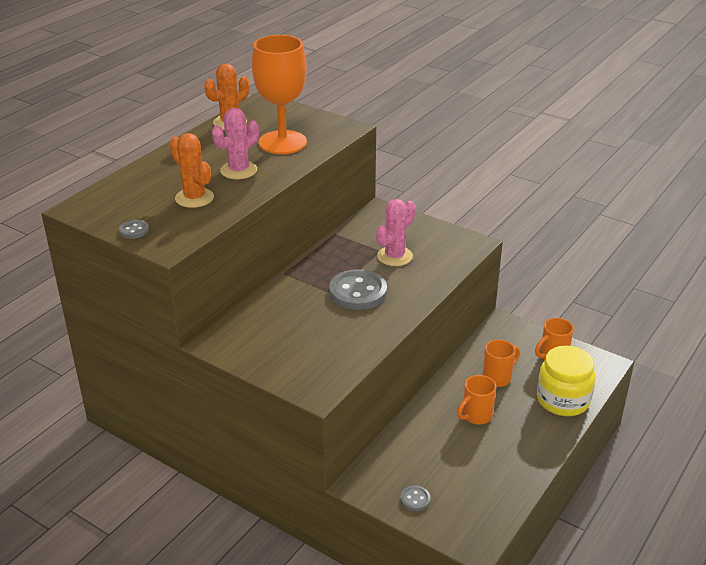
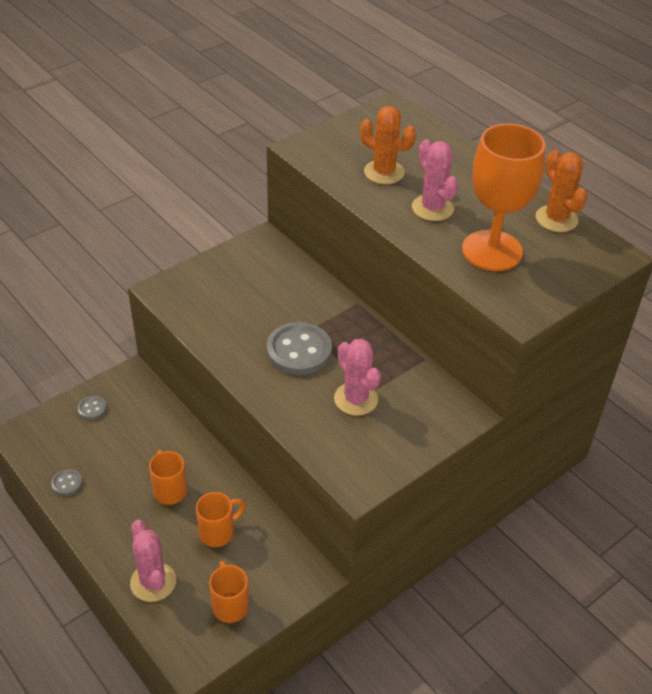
camera: 105 degrees right, 10 degrees up
(134, 230) = (338, 132): grey button -> grey button (67, 483)
(194, 198) = (384, 172): orange cactus -> orange cactus turned 60 degrees clockwise
(497, 377) = (218, 532): orange mug -> orange mug turned 105 degrees counterclockwise
(563, 400) = (153, 582): yellow jar -> pink cactus

